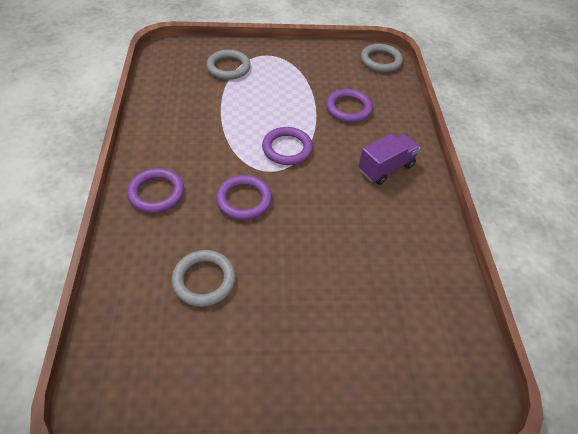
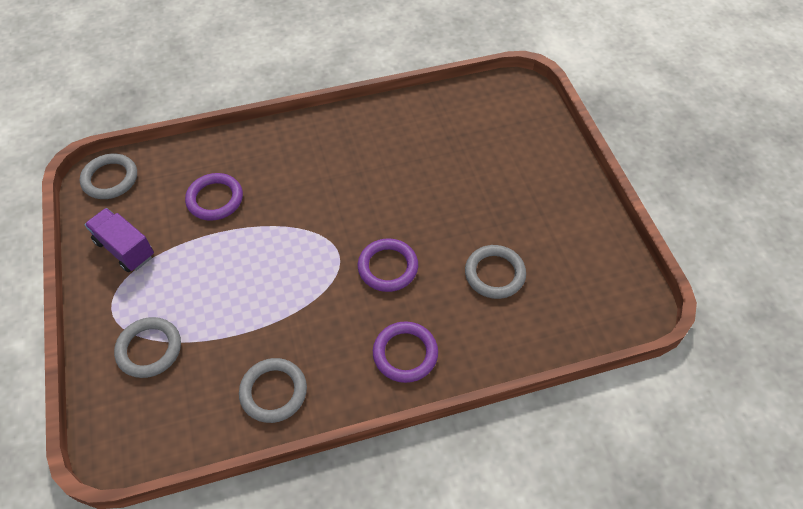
camera: 100 degrees left, 5 degrees up
(166, 117) = (273, 392): none -> grey ring
(287, 148) = (299, 245): purple ring -> none
(386, 168) = (306, 156): purple truck -> purple truck (125, 249)

